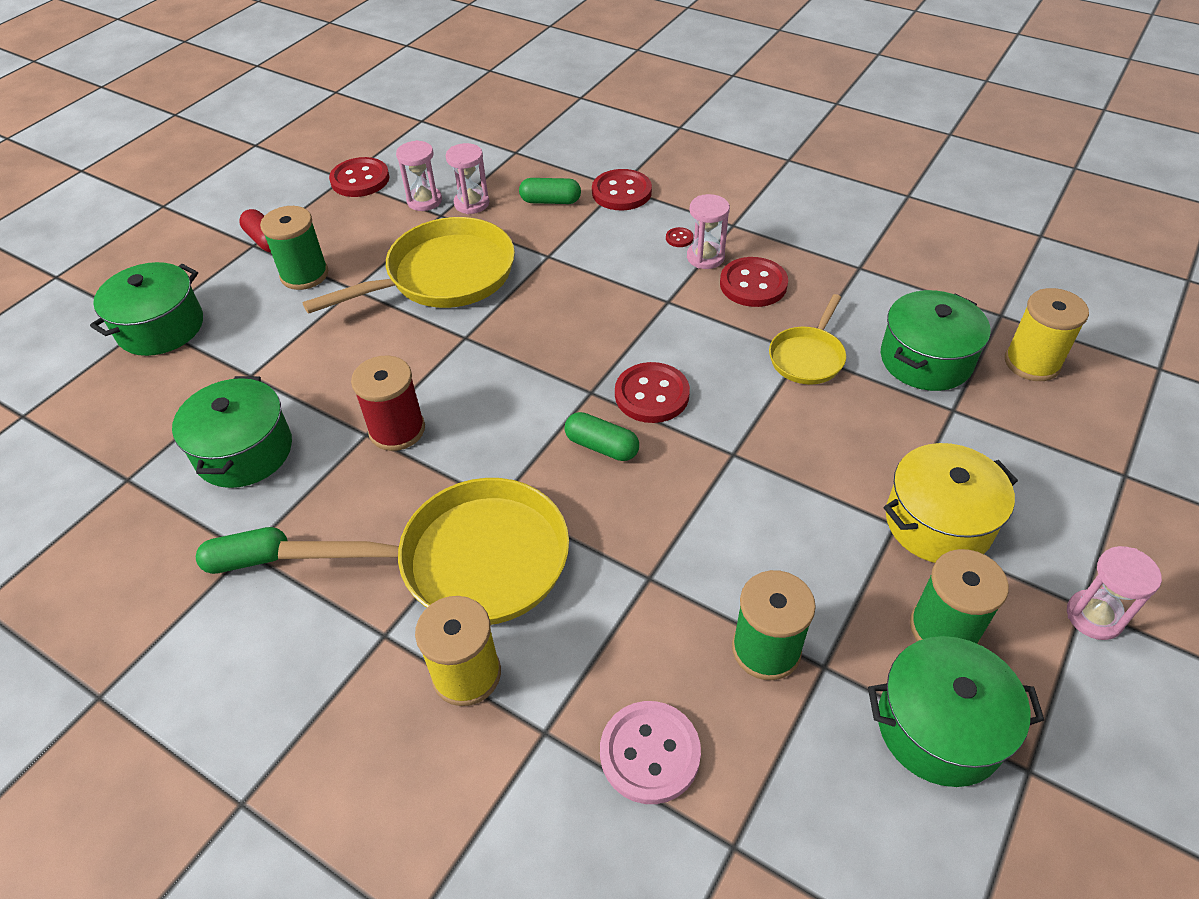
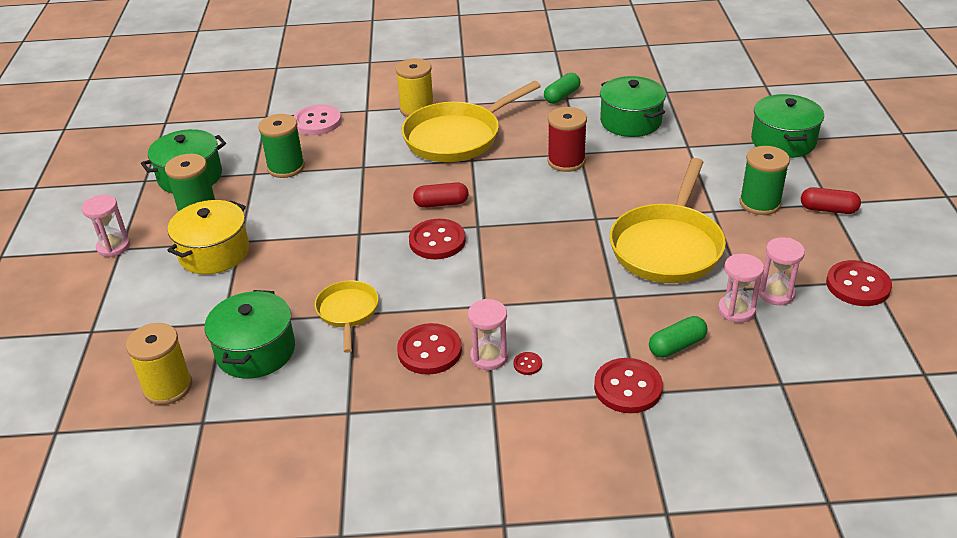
camera: 145 degrees right, 10 degrees down
(601, 446) = (441, 203): green capsule -> red capsule

